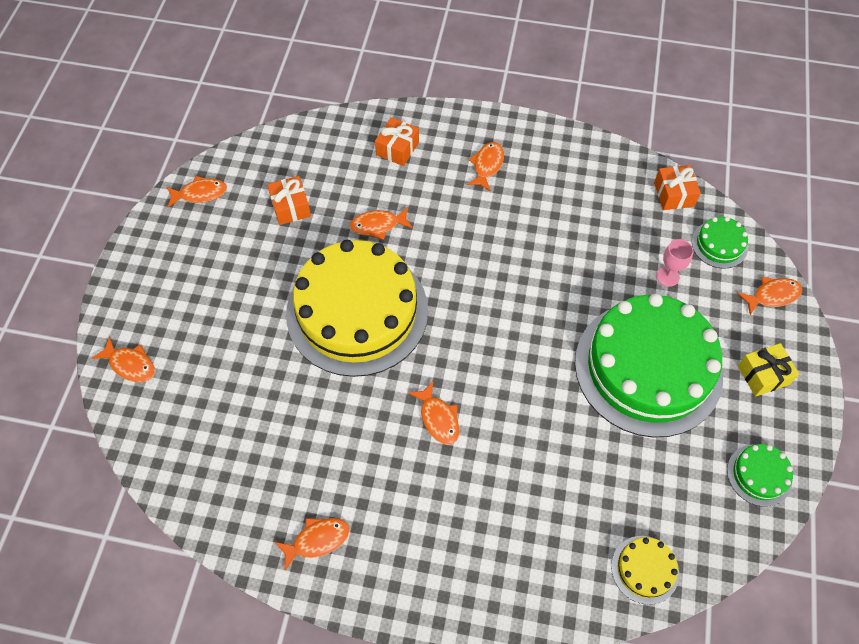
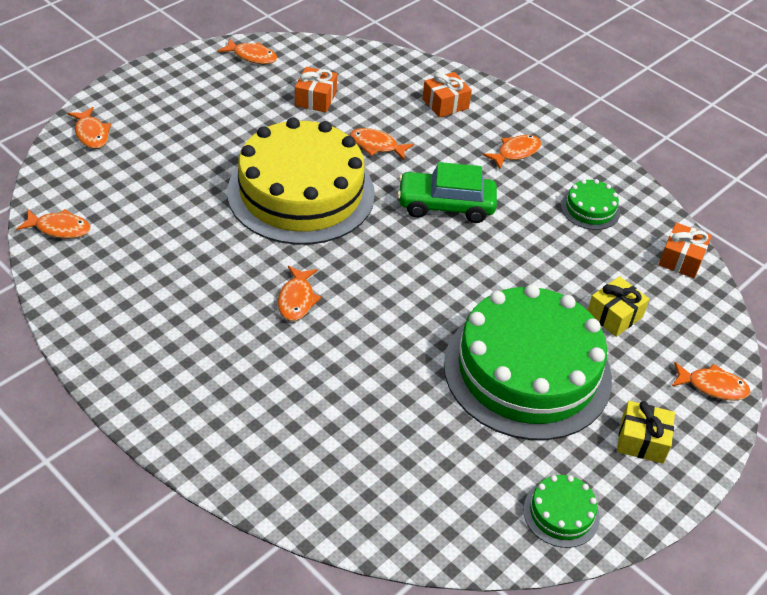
camera: 30 degrees right, 15 degrees down
(317, 540) = (115, 322): orange fish -> orange fish (59, 228)
(476, 252) = (445, 205): none -> green car
(645, 569) = (375, 514): yellow cake -> none
(667, 276) = (614, 315): pink goblet -> yellow gift
(719, 244) = (693, 319): green cake -> green cake (590, 209)

